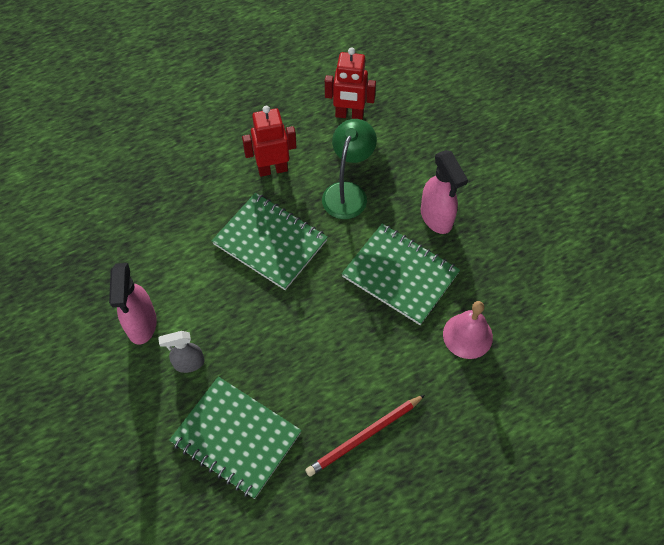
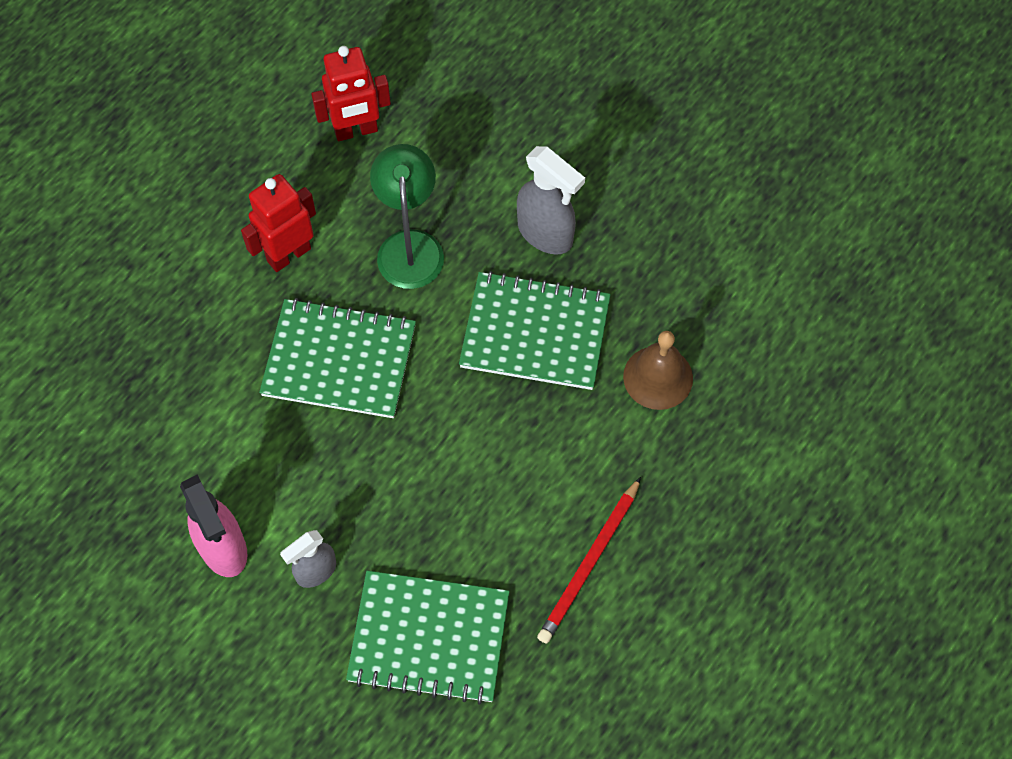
camera: 25 degrees left, 5 degrees up
(436, 218) = (546, 234): pink spray bottle -> grey spray bottle
(467, 335) = (658, 377): pink bell -> brown bell

